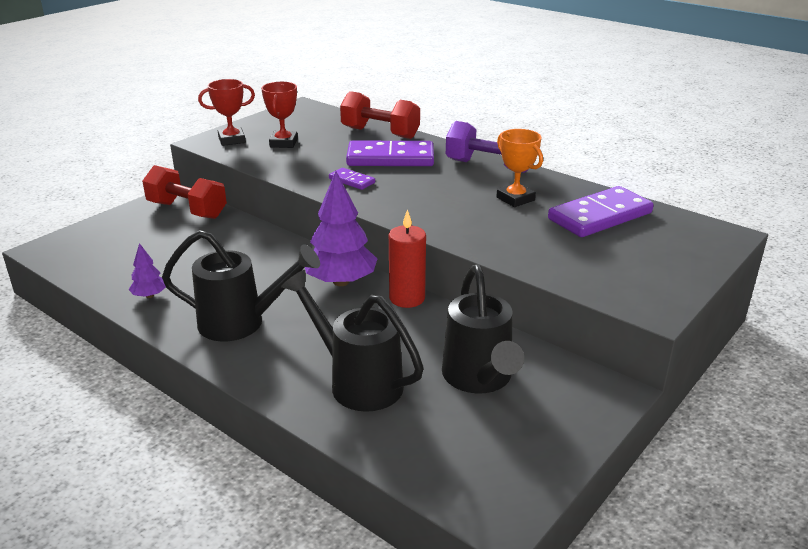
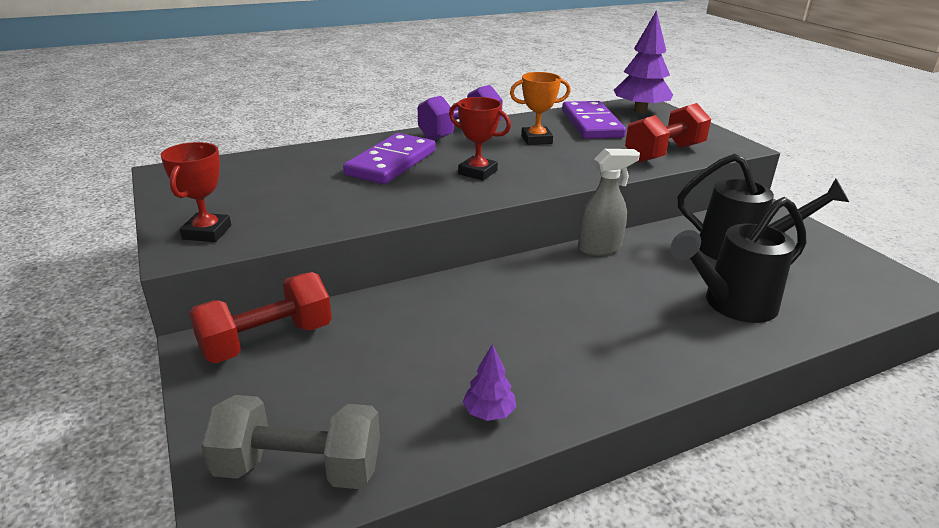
camera: 65 degrees left, 0 degrees up
(82, 252) = (299, 468): none -> grey dumbbell
(241, 323) = (596, 351): black watering can -> none
(283, 143) = (269, 203): red trophy -> red trophy (477, 172)
(341, 282) = (547, 273): purple tree -> purple tree (640, 111)
(351, 181) = (425, 190): purple domino -> none
(380, 133) = (319, 153): red dumbbell -> red dumbbell (664, 153)
(407, 298) = (599, 248): red candle -> grey spray bottle

